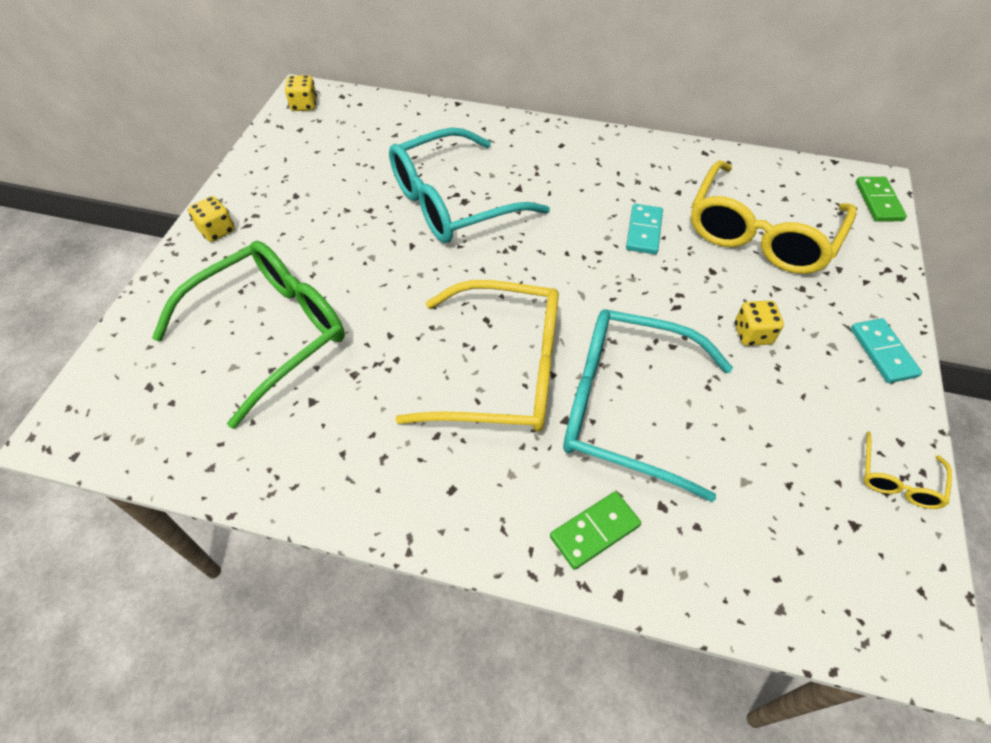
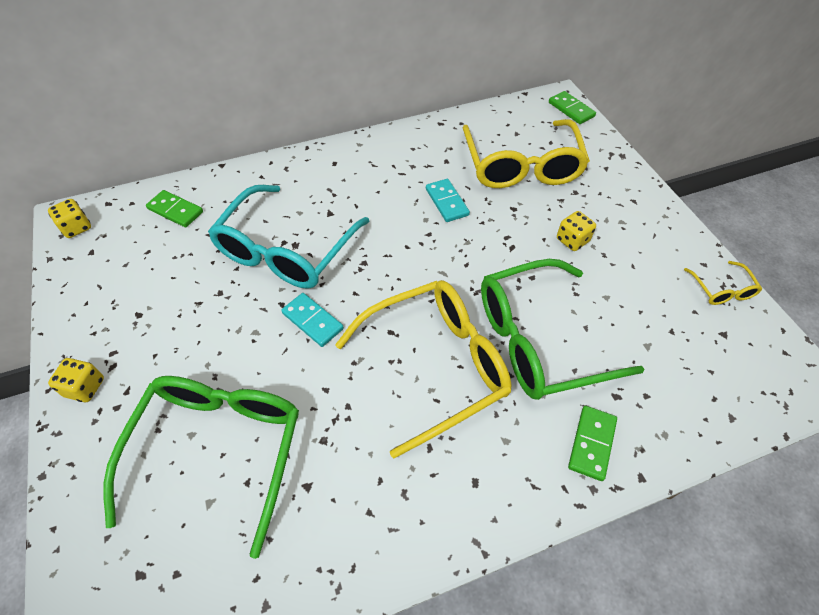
camera: 35 degrees left, 0 degrees up
(388, 125) = (175, 210): none -> green domino
(625, 407) = (539, 340): turquoise glasses -> green glasses
(882, 352) = (651, 211): turquoise domino -> turquoise domino (312, 321)

